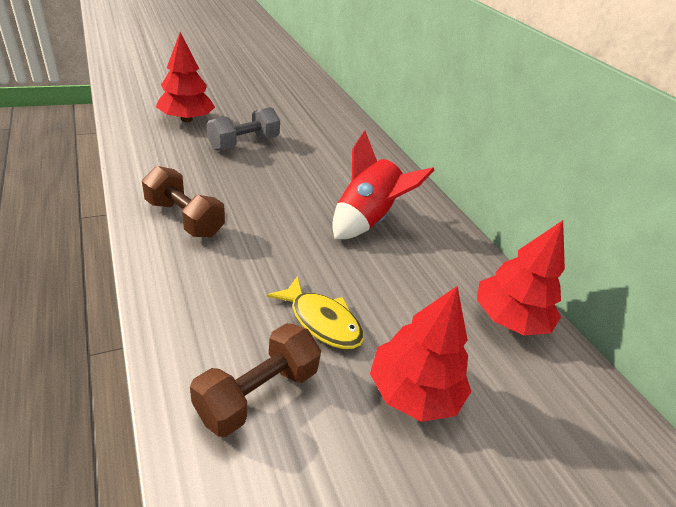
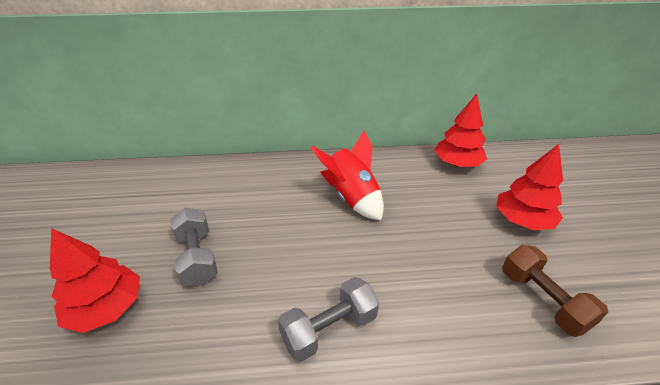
camera: 65 degrees left, 0 degrees up
(184, 218) = (329, 329): brown dumbbell -> grey dumbbell
(322, 321) = (468, 250): yellow fish -> none

